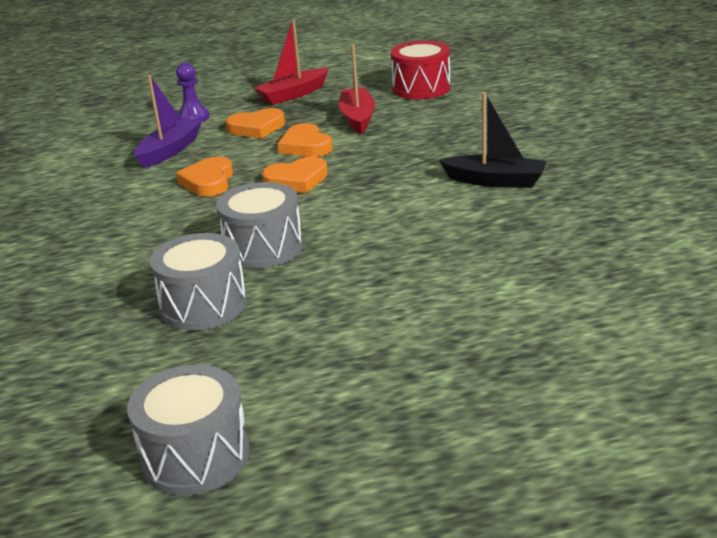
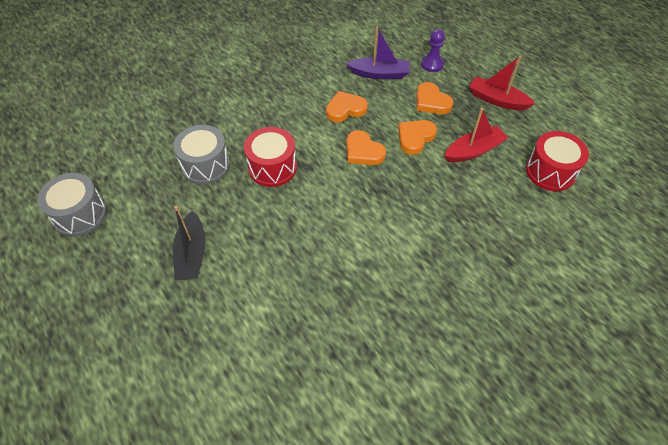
camera: 65 degrees right, 25 degrees up
(263, 248) = (272, 167): grey drum -> red drum
(495, 181) = (404, 265): black boat -> black boat (192, 254)

